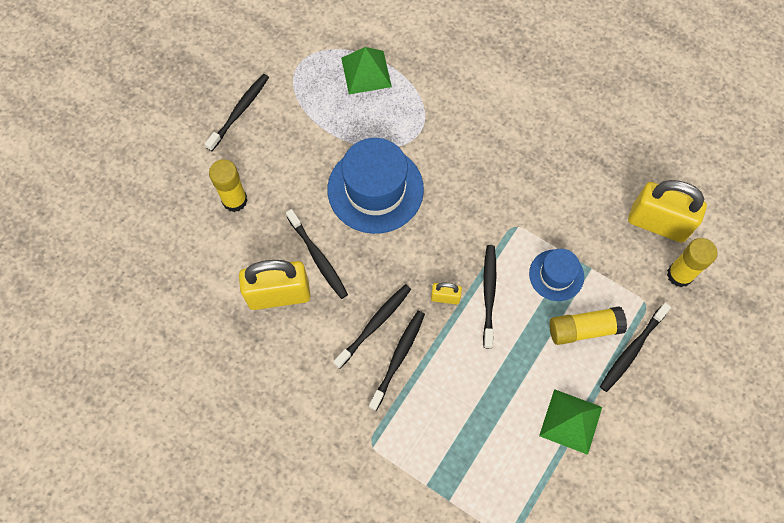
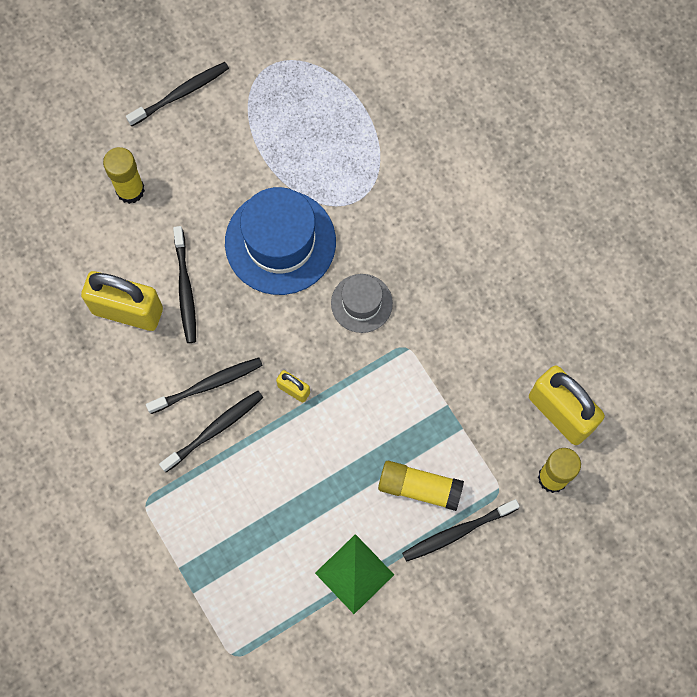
camera: 25 degrees right, 5 degrees up
(366, 72) = (336, 106): green pyramid -> none
(463, 208) = (361, 303): none -> grey hat
(489, 293) = (340, 406): black toothbrush -> none
(556, 275) = (421, 419): blue hat -> none

